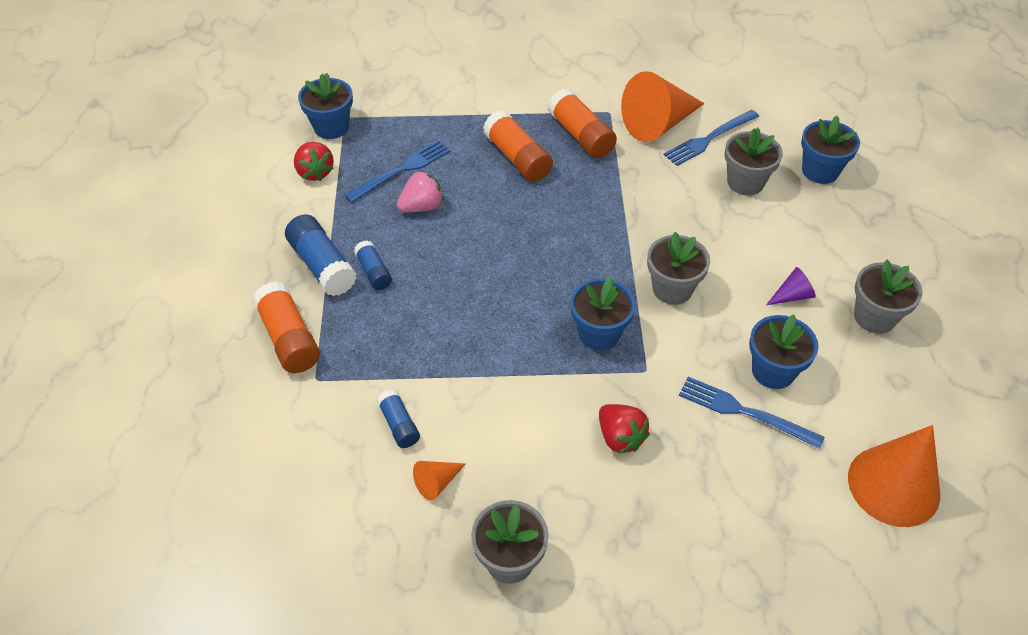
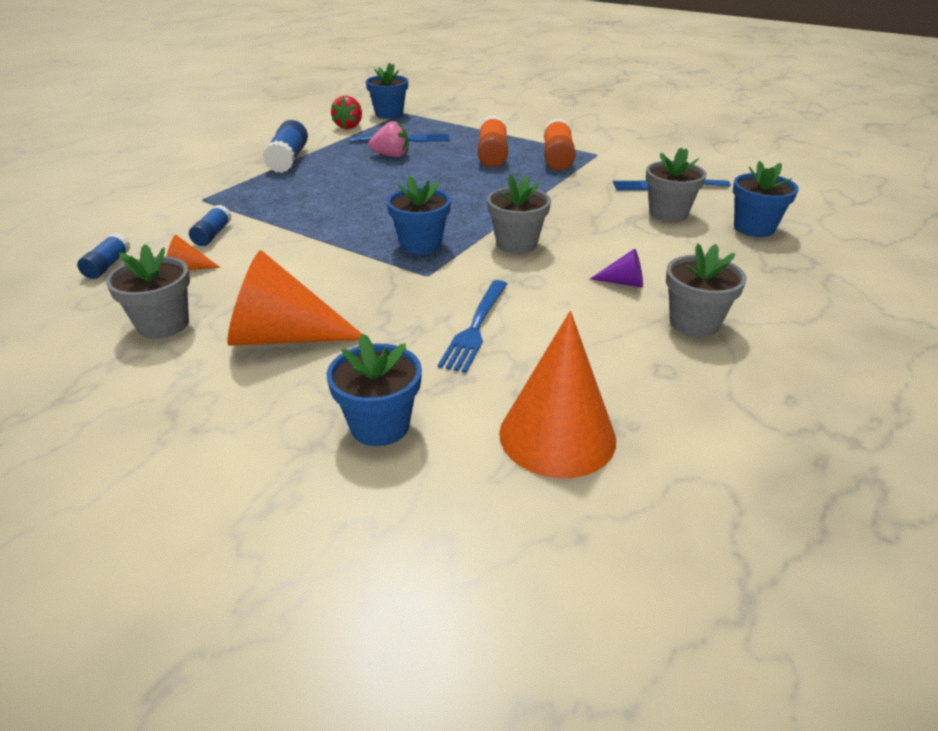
camera: 35 degrees right, 15 degrees down
(289, 338) = (217, 179): orange glue stick -> none
(373, 272) = (314, 171): blue glue stick -> blue glue stick (107, 265)
(620, 437) = (348, 300): red strawberry -> none
(658, 124) = (631, 168): orange cone -> orange cone (284, 337)
(744, 412) = (475, 328): blue fork -> blue fork turned 135 degrees counterclockwise
(773, 371) = (539, 316): blue flower pot -> blue flower pot (380, 425)

